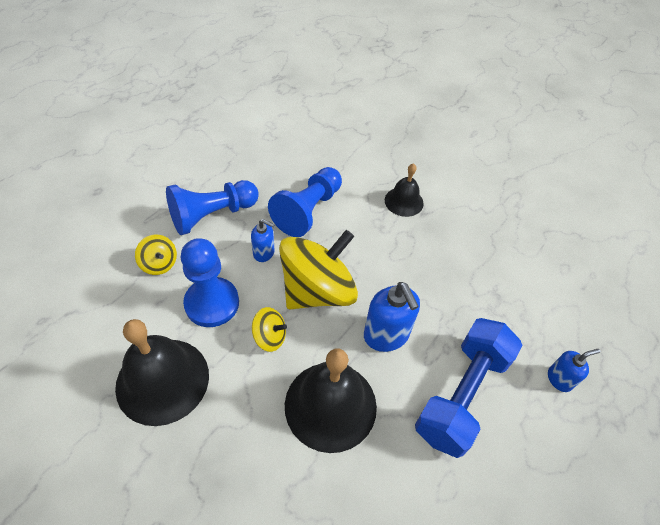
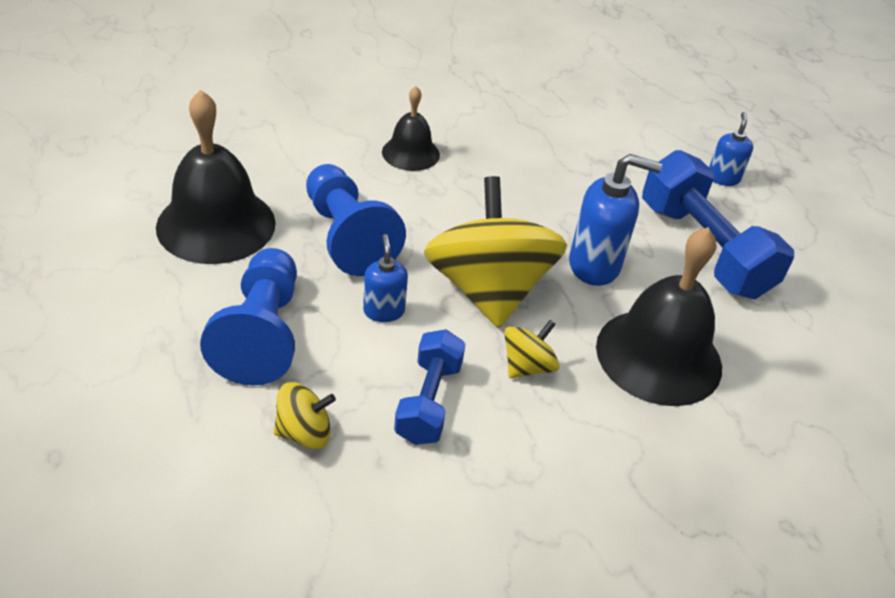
camera: 60 degrees left, 10 degrees down
(162, 380) = (523, 508): black bell -> black bell (216, 224)
(212, 303) = (429, 401): blue pawn -> blue dumbbell
(264, 253) = (384, 311): blue soap dispenser -> blue soap dispenser turned 60 degrees counterclockwise

